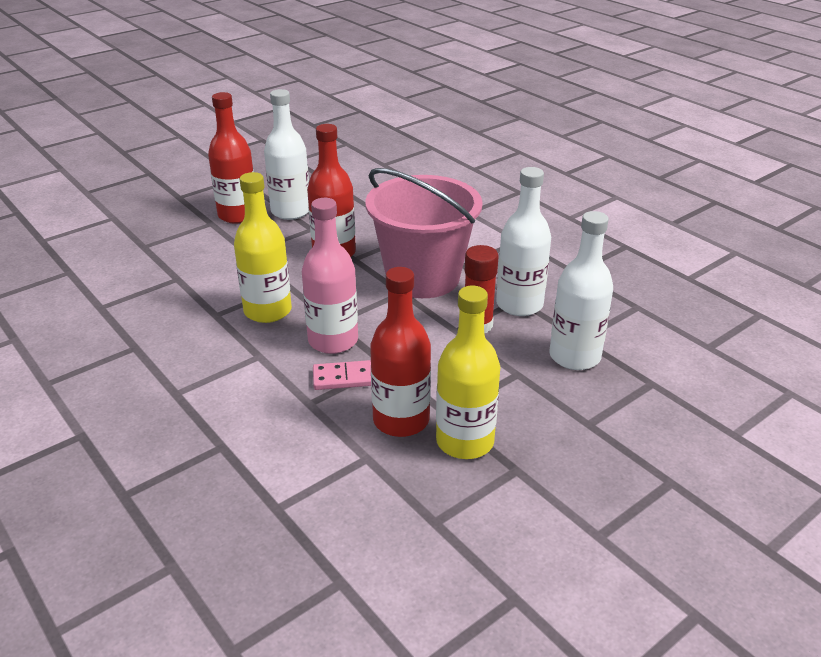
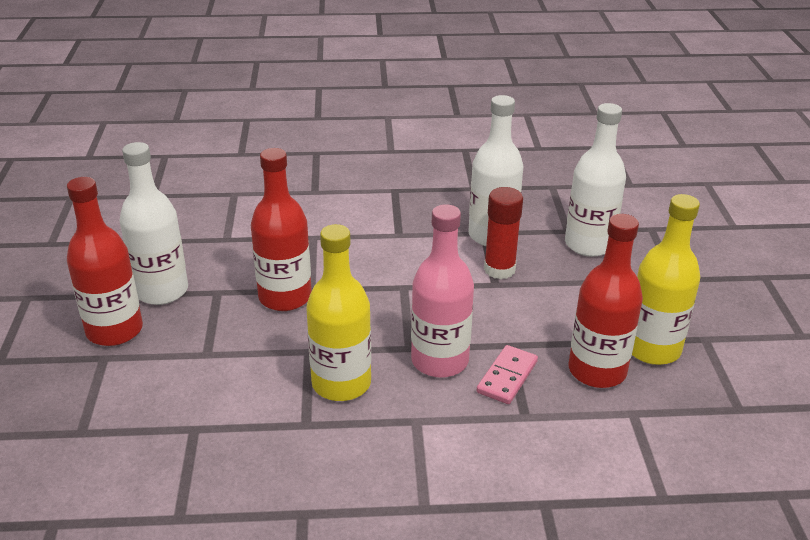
camera: 55 degrees left, 0 degrees up
(423, 277) = (393, 265): pink bucket -> none

